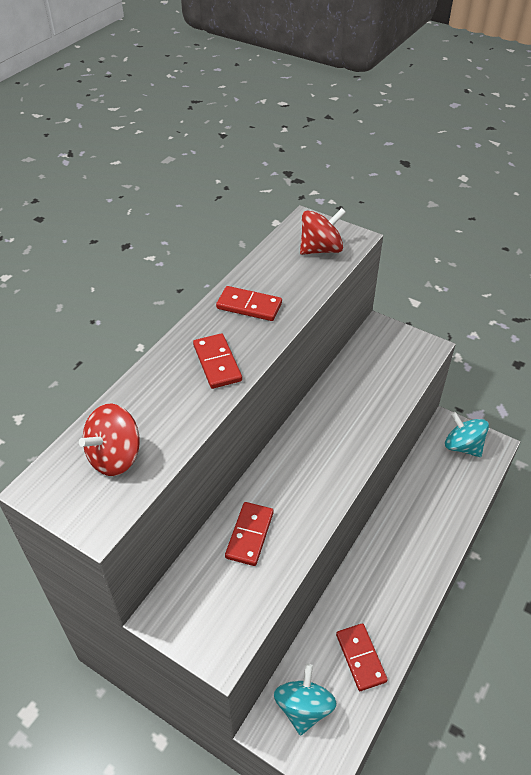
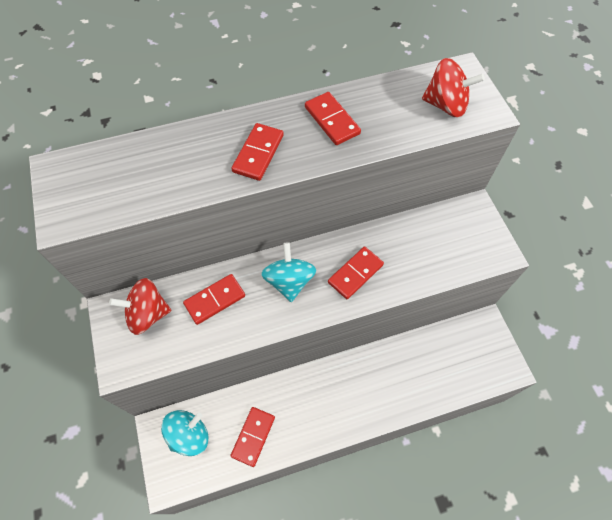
camera: 40 degrees right, 15 degrees up
(115, 456) = (119, 179): red spinning top -> red spinning top (147, 314)
(343, 432) = (355, 273): none -> red domino
(462, 446) = (481, 350): turquoise spinning top -> turquoise spinning top (289, 281)

